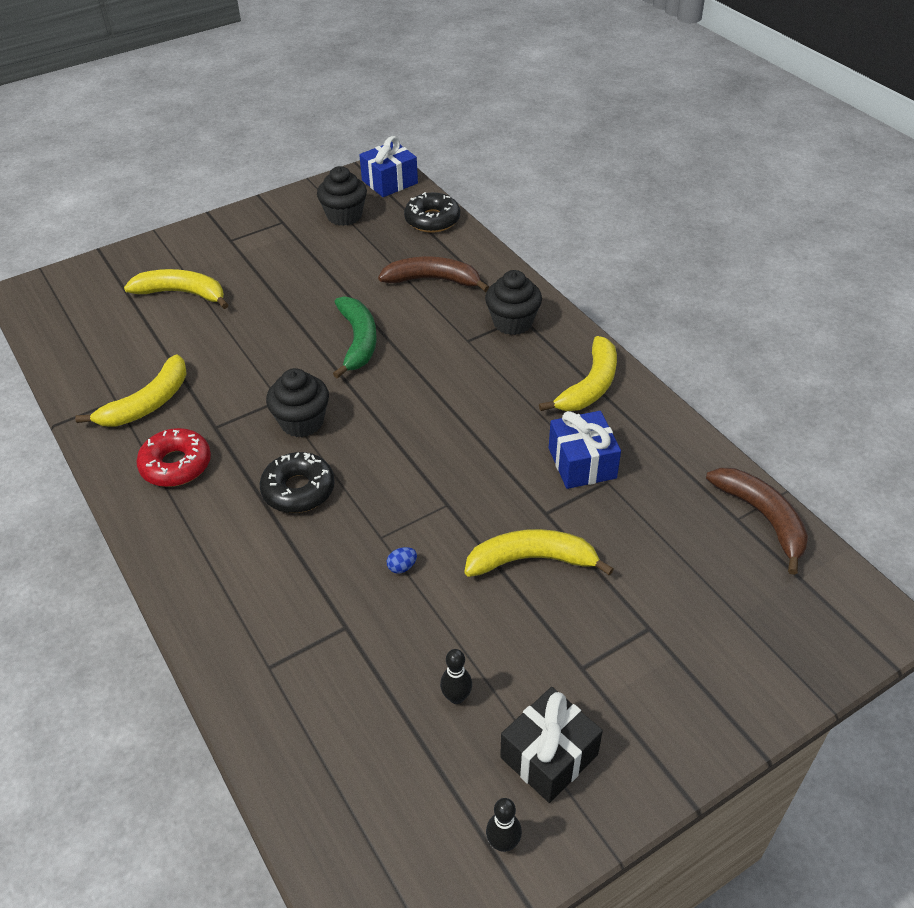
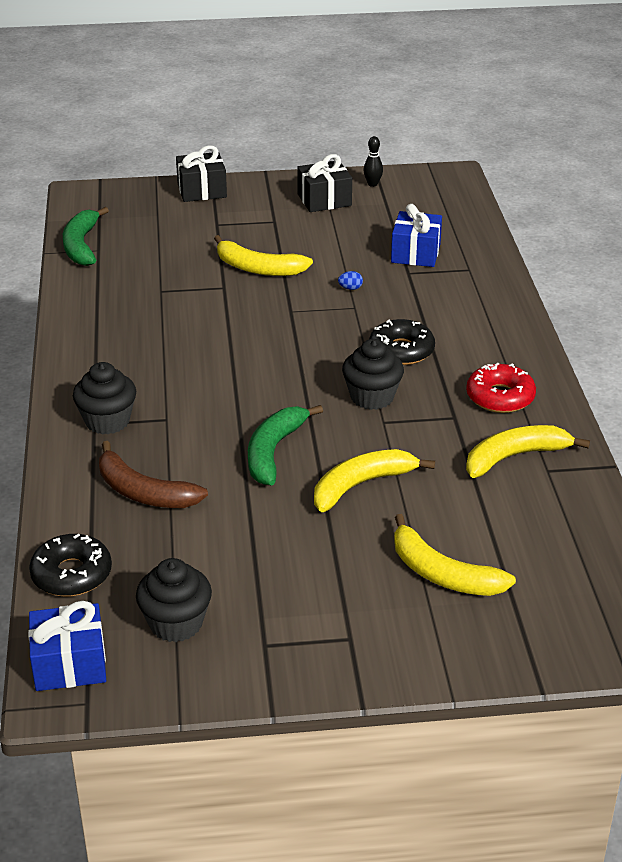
camera: 155 degrees left, 10 degrees down
(456, 697) = (358, 229): black bowling pin -> none
(582, 463) = (166, 305): blue gift -> blue gift (416, 253)
(590, 386) = (100, 349): yellow banana -> yellow banana (361, 485)
(736, 700) = (202, 190): none -> black gift
(763, 518) = (81, 245): brown banana -> green banana

